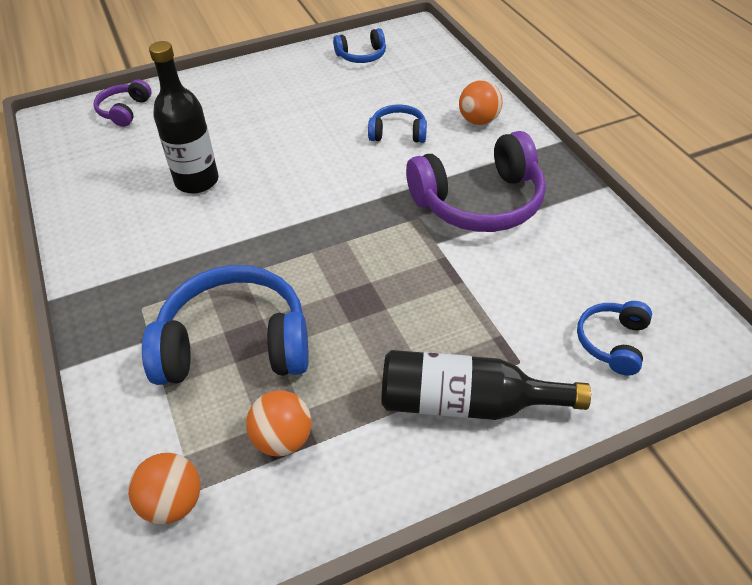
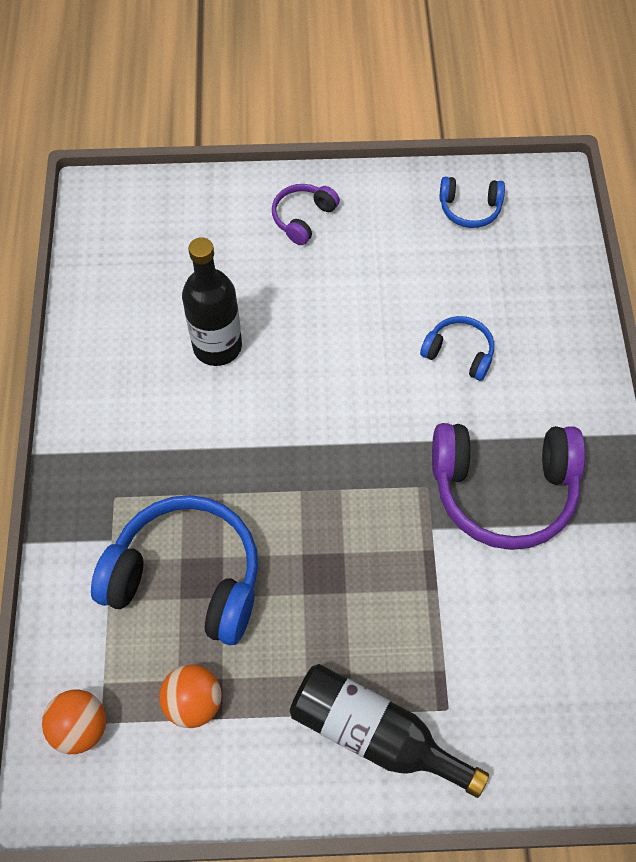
camera: 20 degrees right, 15 degrees up
(124, 111) = (173, 209): purple headphones -> purple headphones (303, 218)
(478, 120) = (560, 367): orange ball -> none
(613, 342) = (551, 725): blue headphones -> none

